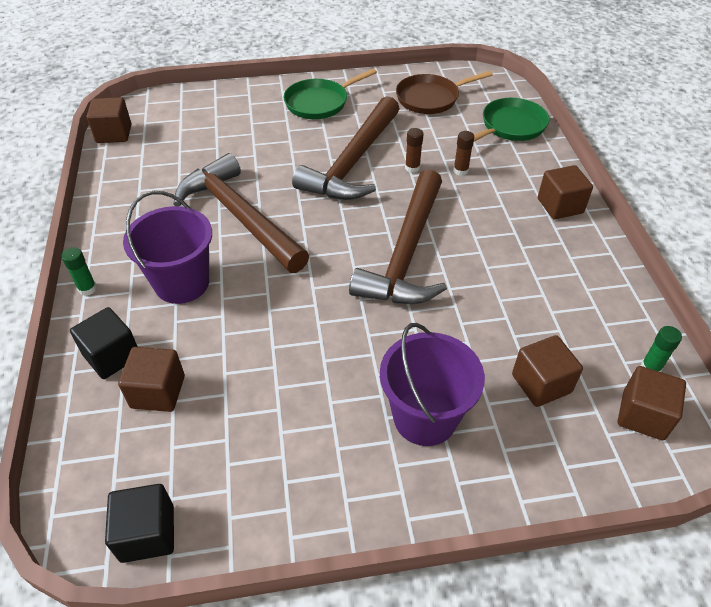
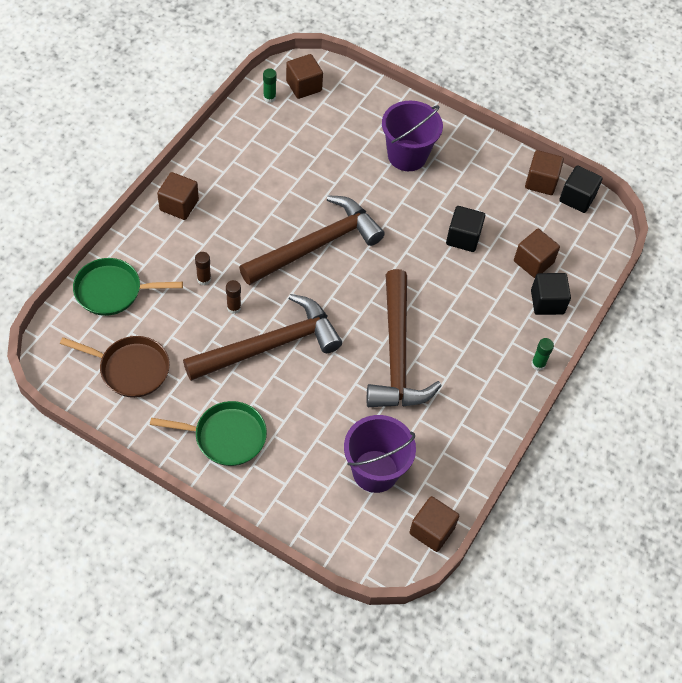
camera: 145 degrees left, 10 degrees up
(182, 283) = (475, 325): purple bucket -> purple bucket (375, 471)
(266, 362) = (463, 237): none -> black cube
(541, 383) = (332, 129): brown cube -> brown cube (541, 182)

